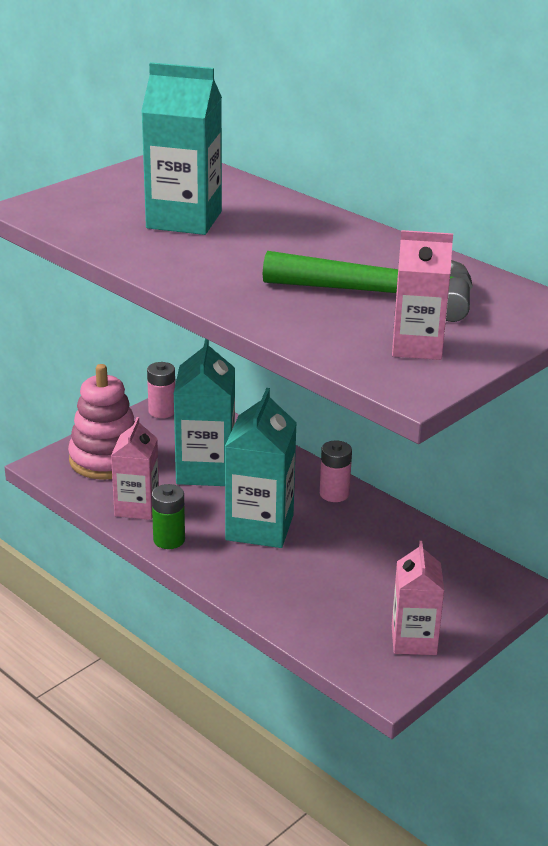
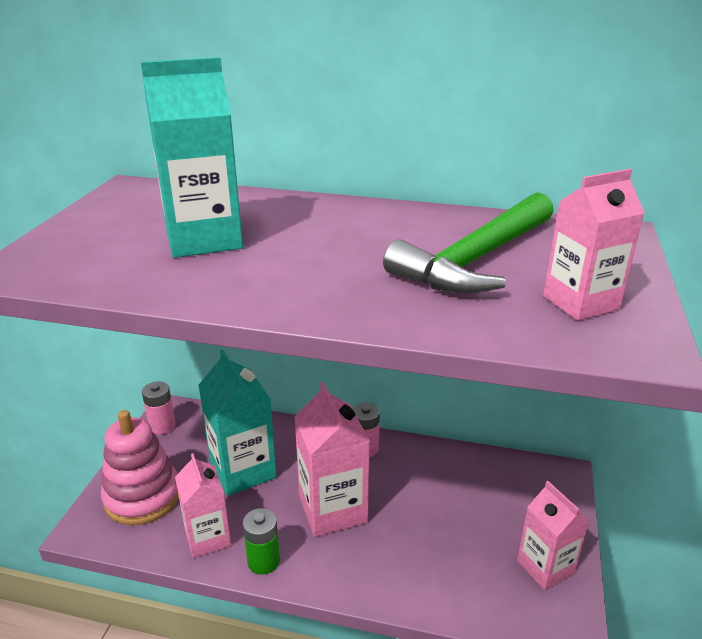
camera: 30 degrees left, 0 degrees up
(259, 527) = (332, 509): turquoise carton -> pink carton
(383, 294) = (476, 259): green hammer -> green hammer turned 150 degrees clockwise

